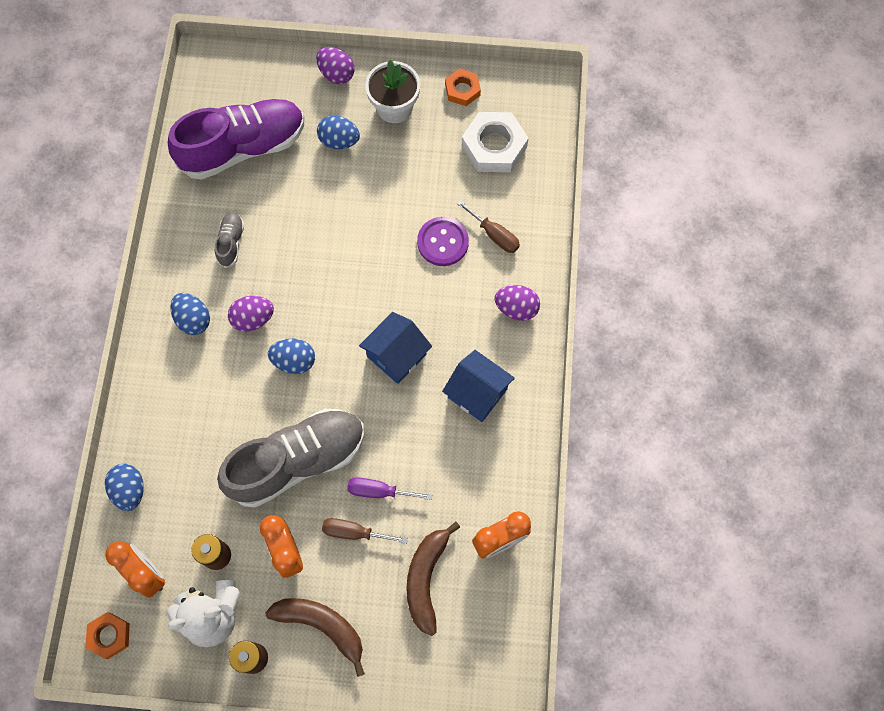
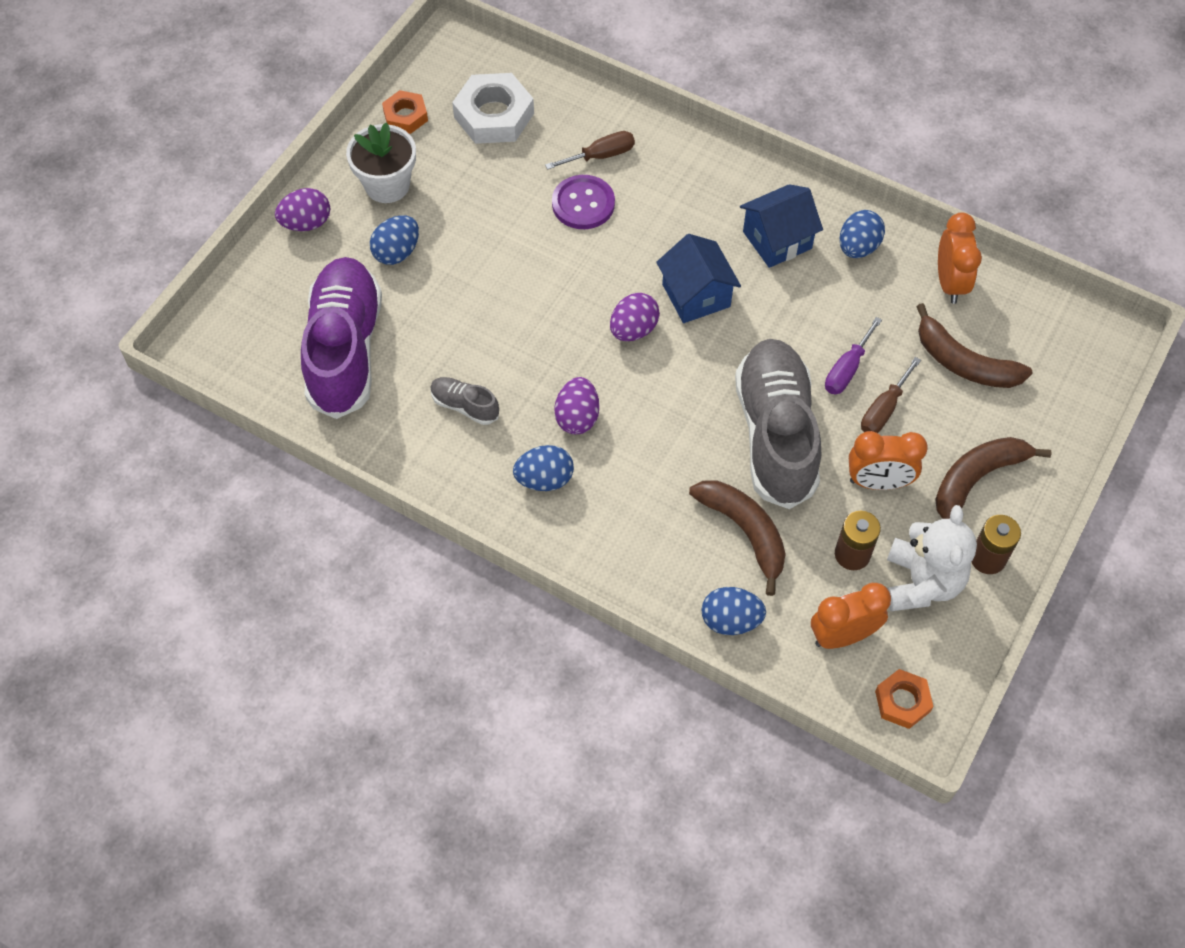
camera: 65 degrees left, 10 degrees down
(205, 471) = (744, 532): none -> brown banana
(294, 361) = (652, 395): blue egg -> blue egg (858, 247)
(516, 308) = (697, 170): purple egg -> purple egg (633, 329)

